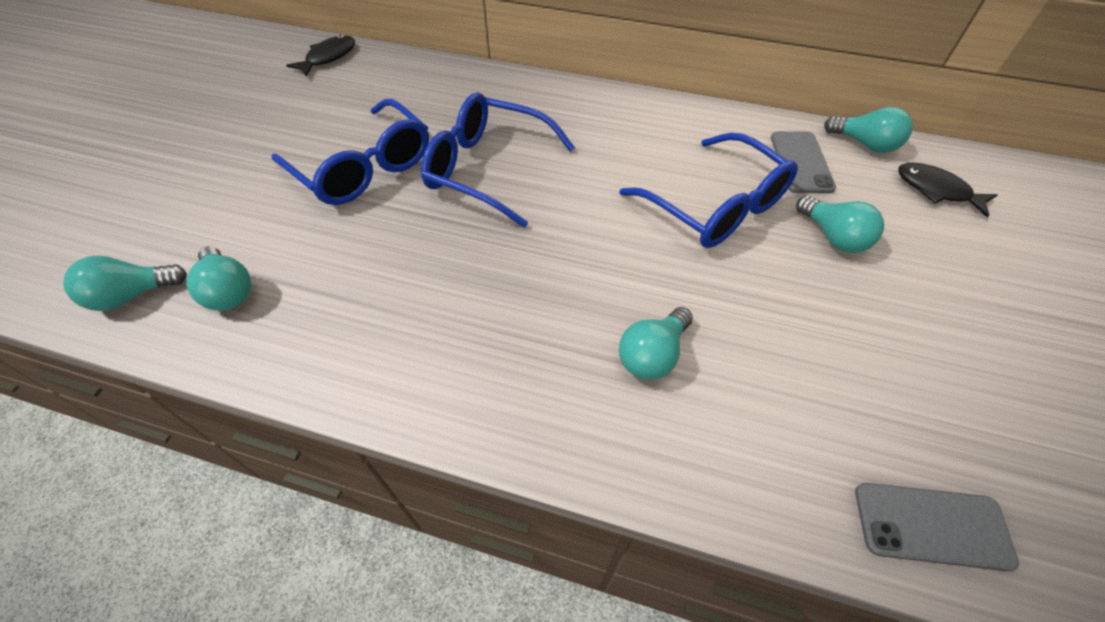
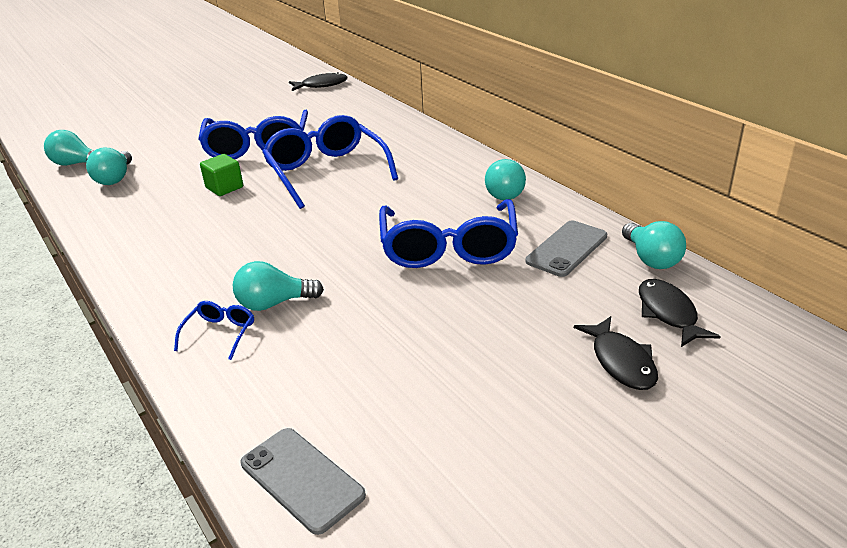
camera: 40 degrees right, 20 degrees down
(398, 239) = (224, 187): none -> green cube
(651, 424) = (220, 334): none -> blue glasses
(833, 237) = (513, 302): turquoise light bulb -> turquoise light bulb (504, 192)
(966, 252) = (621, 361): none -> black fish

